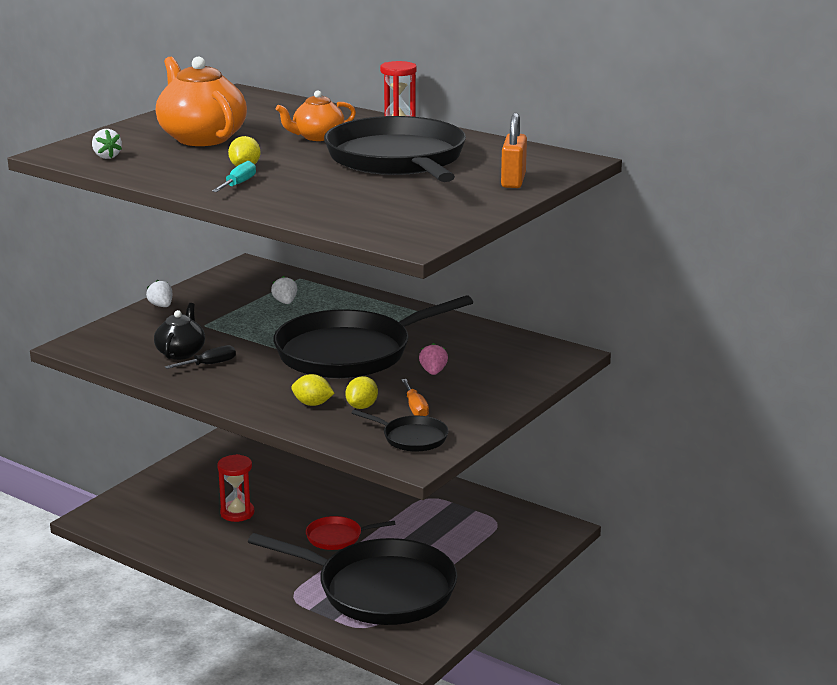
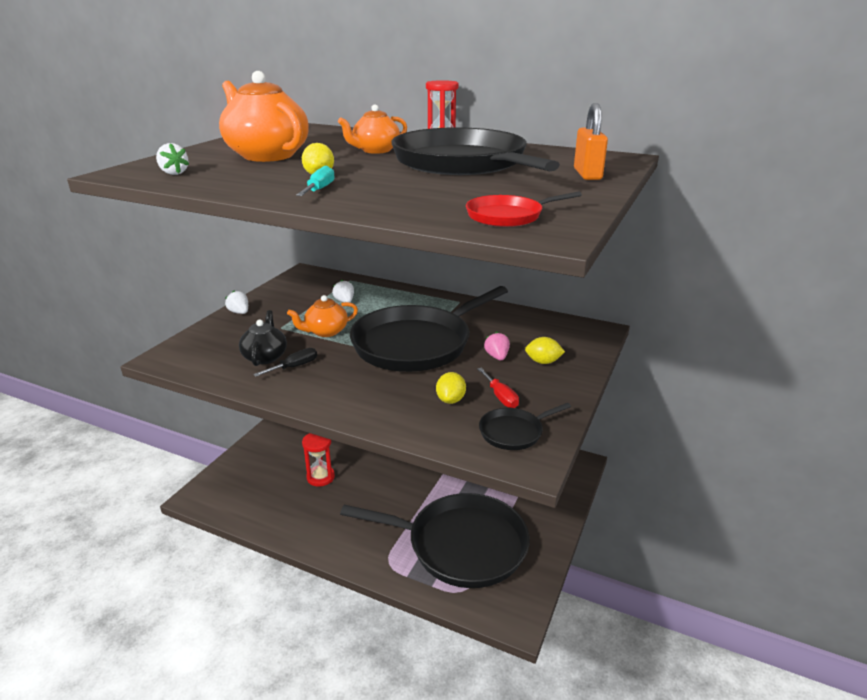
camera: 10 degrees left, 5 degrees up
(253, 333) = (325, 331): none -> orange teapot
(312, 404) = (403, 401): yellow lemon -> yellow lemon (543, 362)
(337, 537) = (409, 492): red pan -> red pan (508, 216)
(411, 438) = (514, 432): black pan -> black pan turned 135 degrees clockwise
(415, 408) = (500, 397): orange screwdriver -> red screwdriver

